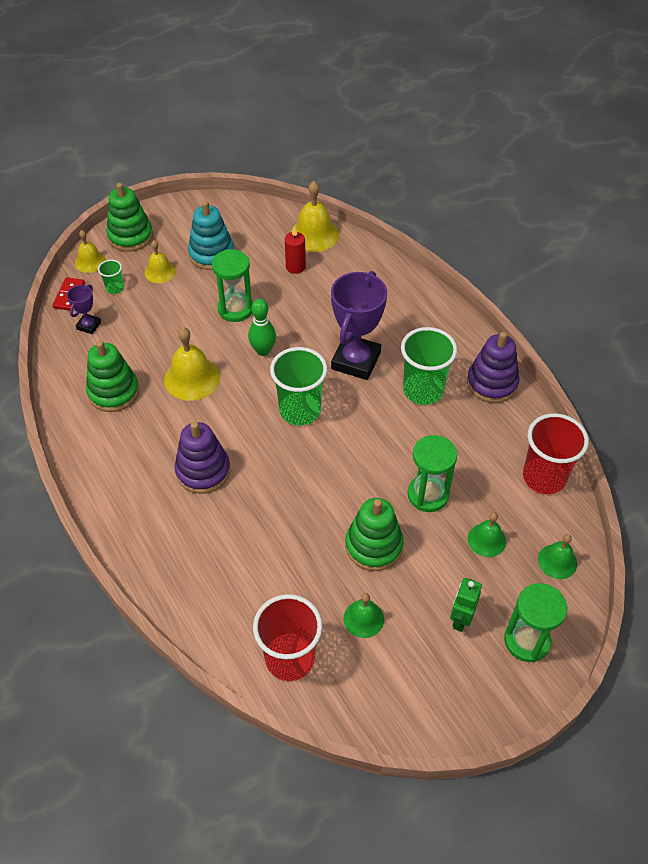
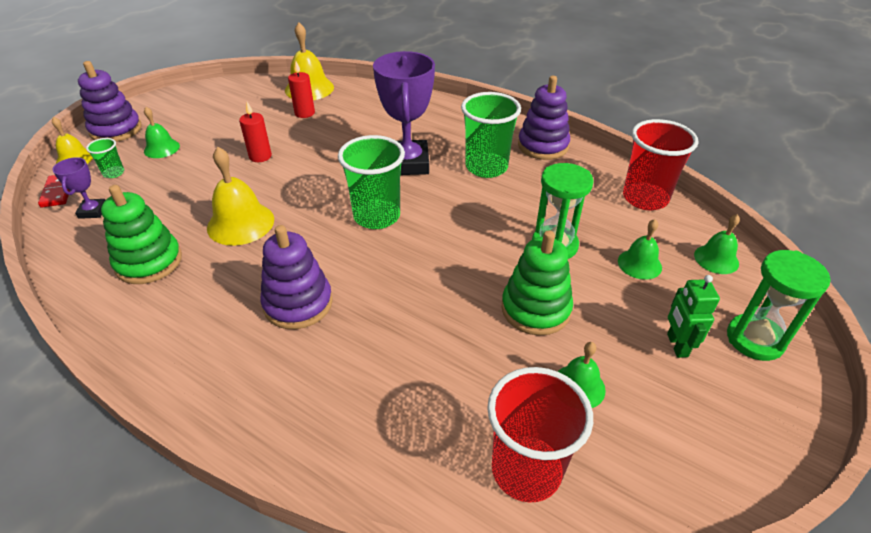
camera: 25 degrees left, 10 degrees down
(130, 236) = (116, 130): green stacking toy -> purple stacking toy
(160, 272) = (161, 148): yellow bell -> green bell
(211, 254) = (213, 123): turquoise stacking toy -> none
(235, 309) = (260, 156): green hourglass -> red candle
(263, 350) = (308, 180): green bowling pin -> none

